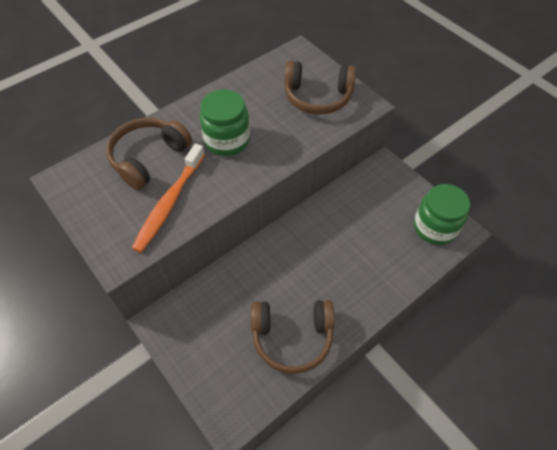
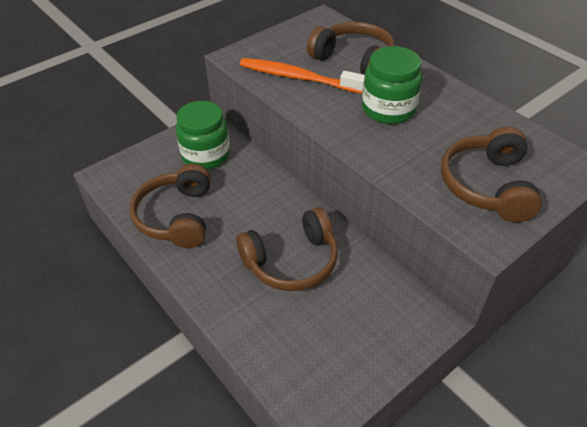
camera: 90 degrees right, 10 degrees down
(340, 244) = (291, 261): none -> brown headphones
(435, 227) = (322, 377): green jar -> green jar (206, 155)

